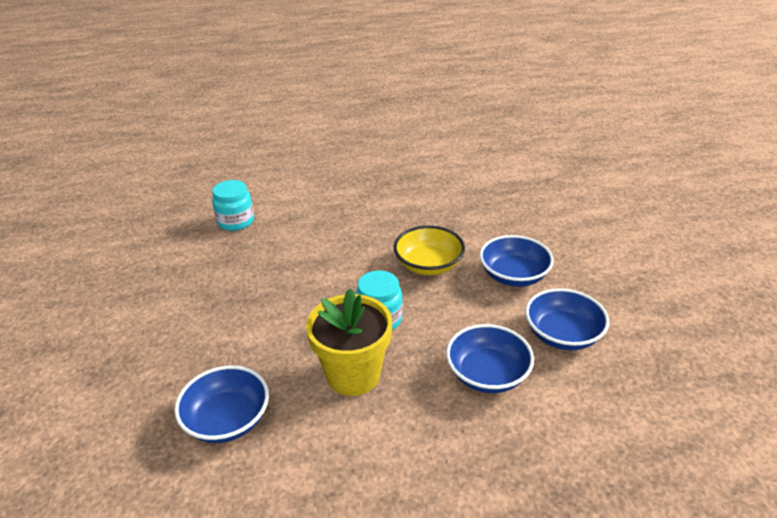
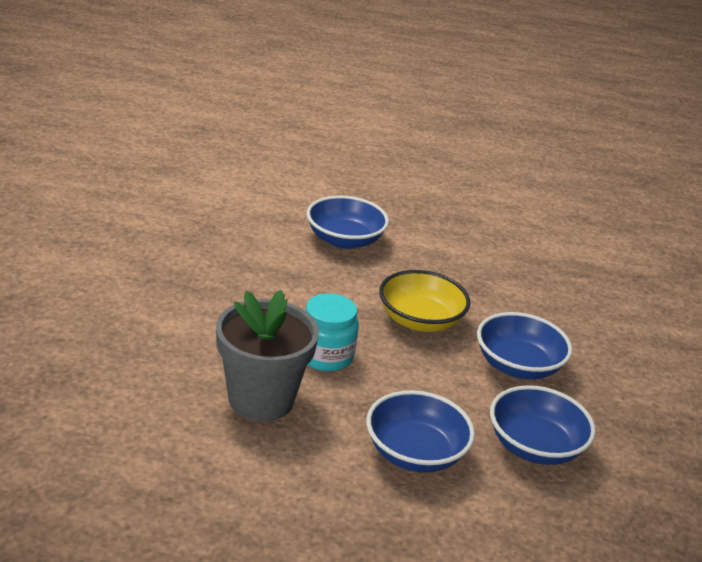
camera: 15 degrees right, 5 degrees down
(227, 420) = (102, 393): blue bowl -> blue bowl (344, 240)
(236, 221) = (222, 203): turquoise jar -> none
(353, 375) = (261, 399): yellow flower pot -> grey flower pot

